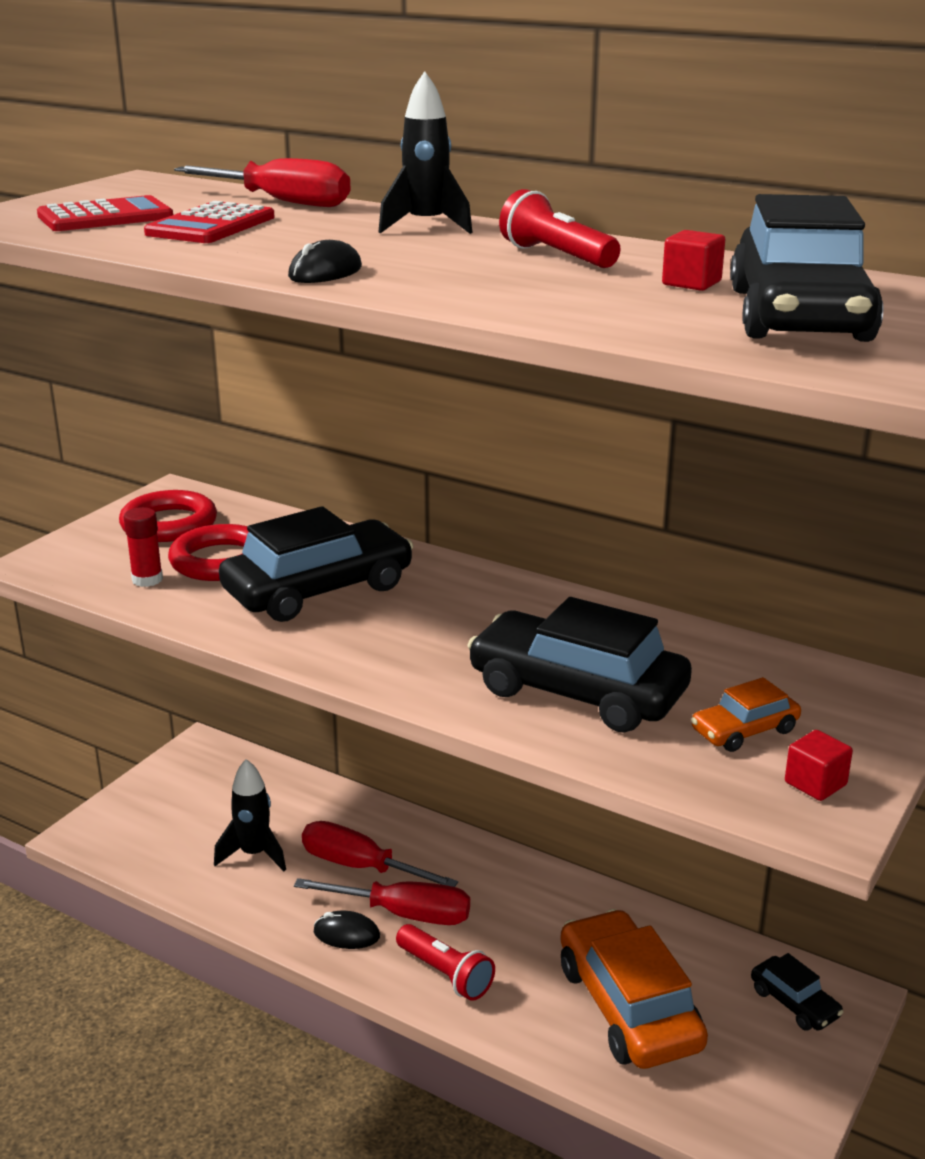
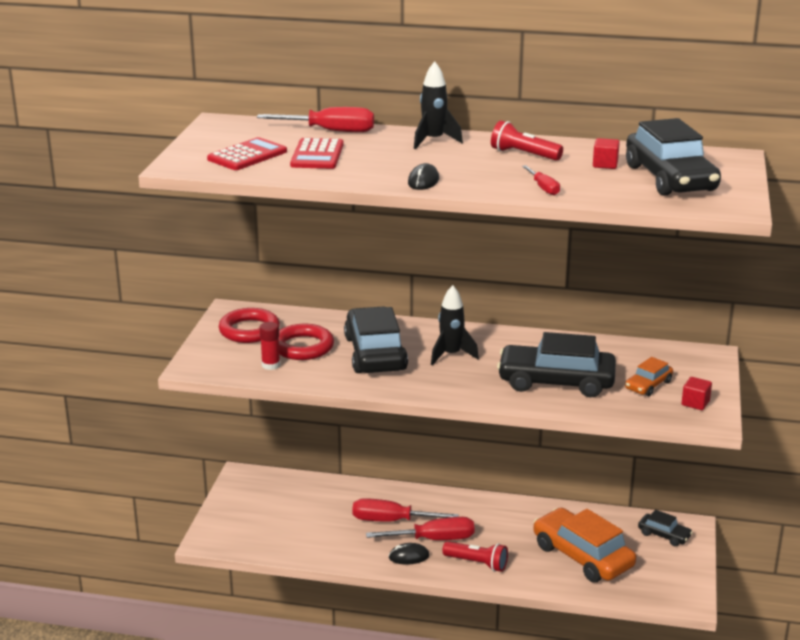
camera: 20 degrees left, 0 degrees up
(254, 854) = (324, 528): black rocket -> black rocket (451, 355)
(318, 590) = (375, 353): black car -> black car turned 45 degrees counterclockwise
(526, 303) = (543, 188): none -> red screwdriver

